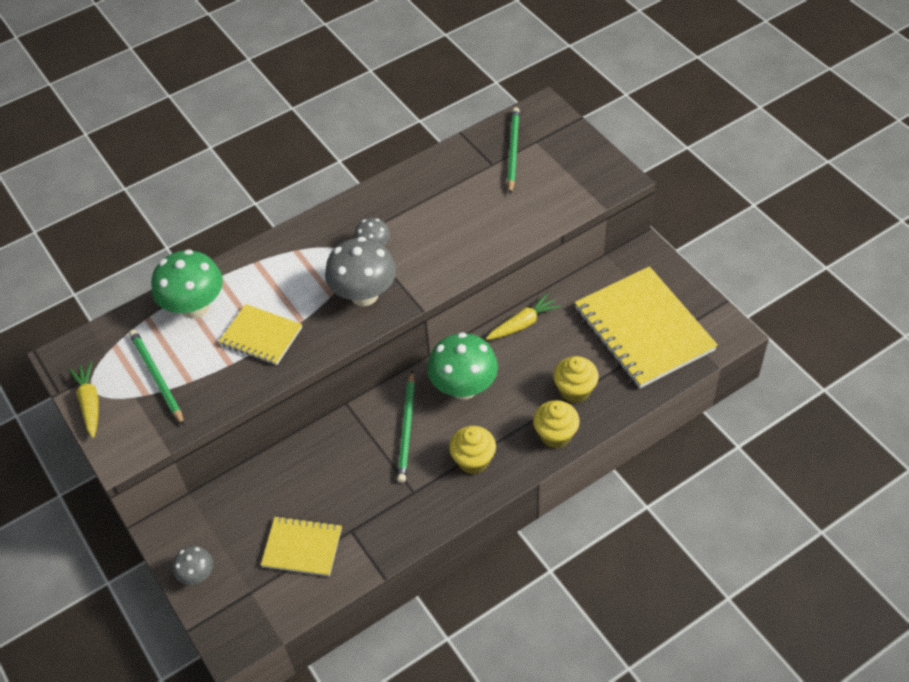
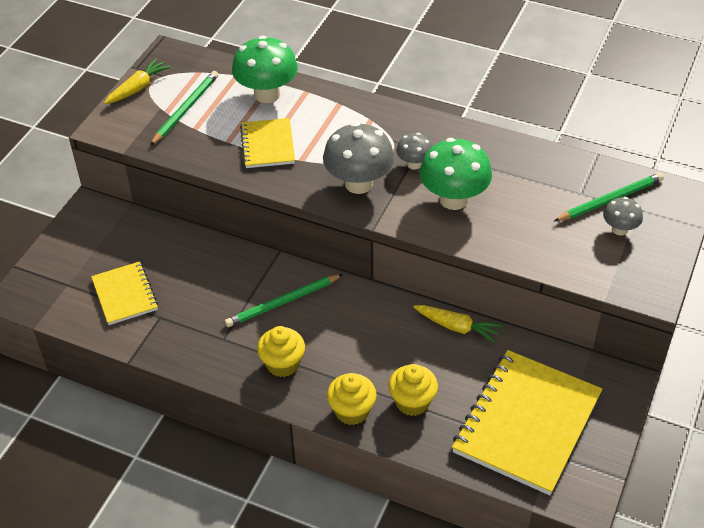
camera: 55 degrees right, 5 degrees down
(197, 575) = (63, 246): grey mushroom -> grey mushroom (619, 229)
(464, 387) = (354, 319): green mushroom -> green mushroom (453, 199)

